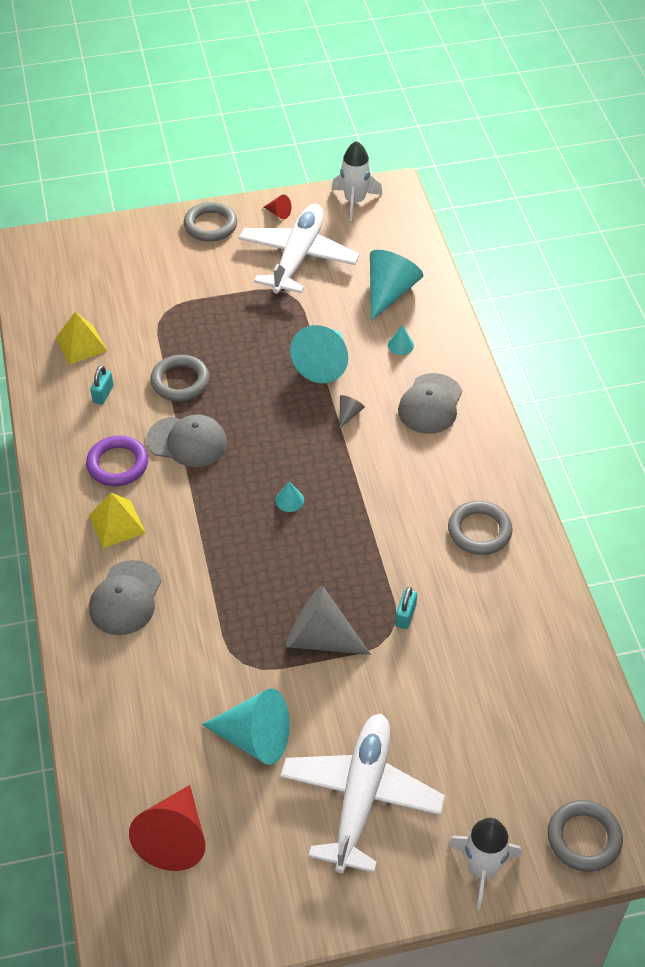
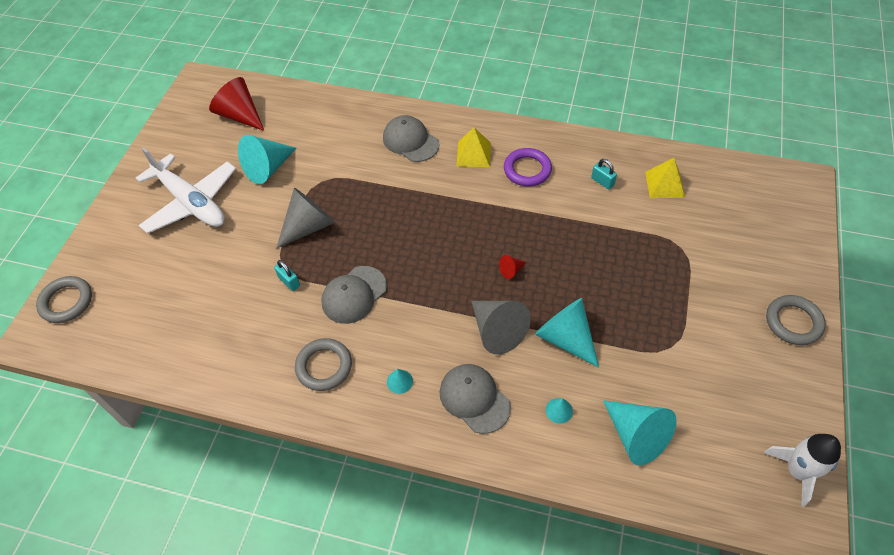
camera: 120 degrees right, 5 degrees up
(180, 381) = (593, 231): grey ring -> none
(187, 441) = (526, 215): grey cap -> grey cap (354, 295)
(278, 213) = (796, 388): red cone -> red cone (511, 270)
(289, 500) = (433, 255): turquoise cone -> turquoise cone (399, 381)
(298, 257) = (720, 377): white plane -> none
(349, 414) = (497, 331): grey cone -> grey cone, size x2.26
(482, 869) = (100, 240): white rocket -> none

